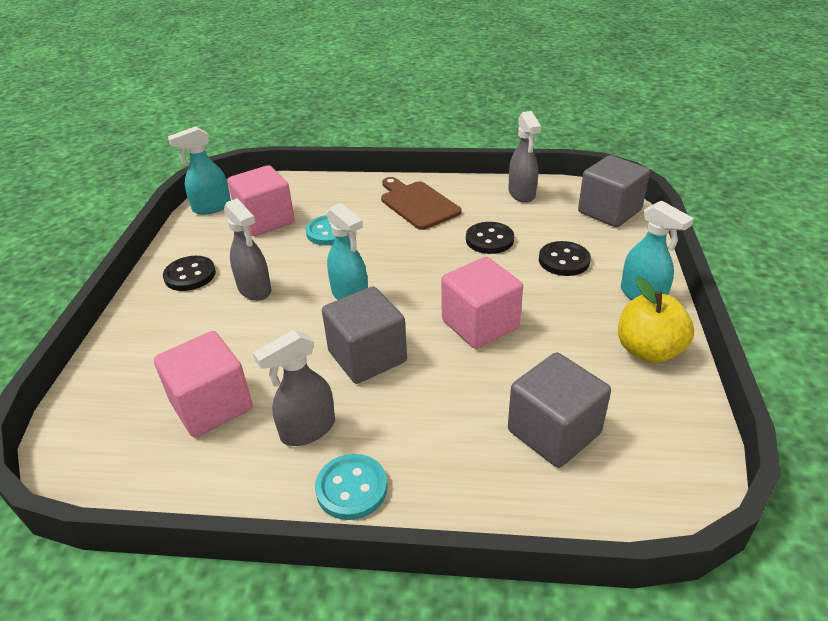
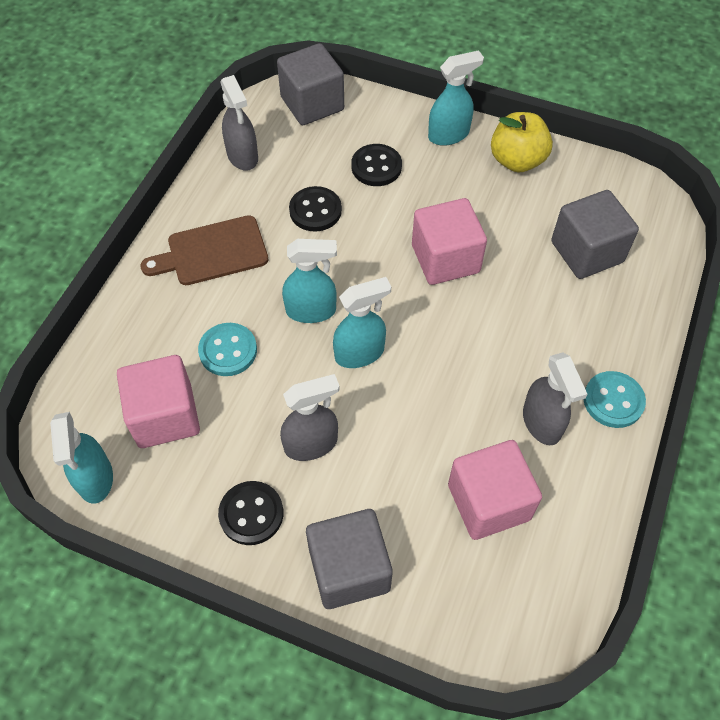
camera: 75 degrees left, 20 degrees up
(367, 356) = (460, 357): grey cube -> grey cube (349, 569)
(383, 261) = (311, 311): none -> turquoise spray bottle
(522, 194) = (243, 156): grey spray bottle -> grey spray bottle turned 60 degrees clockwise

